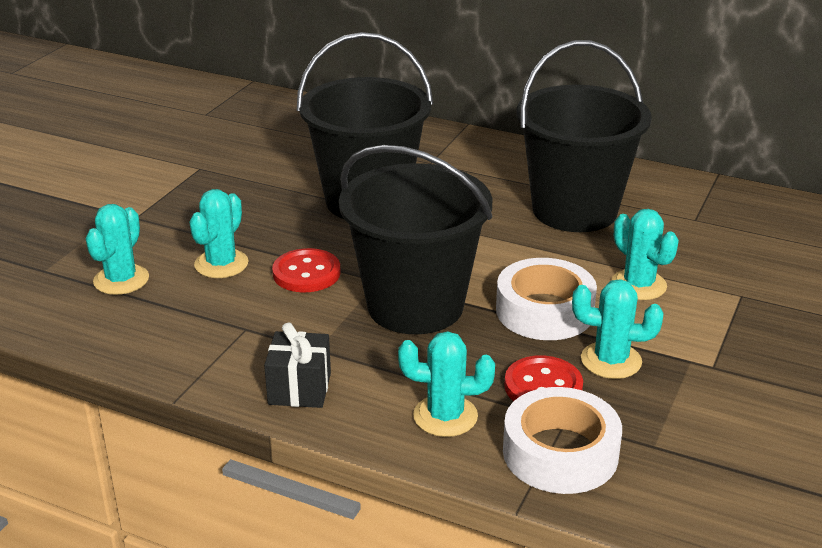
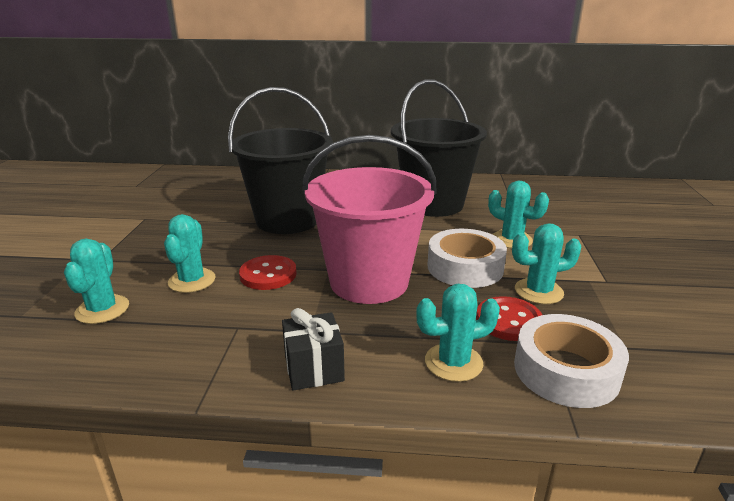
camera: 20 degrees left, 5 degrees down
(415, 306) = (369, 282): black bucket -> pink bucket

